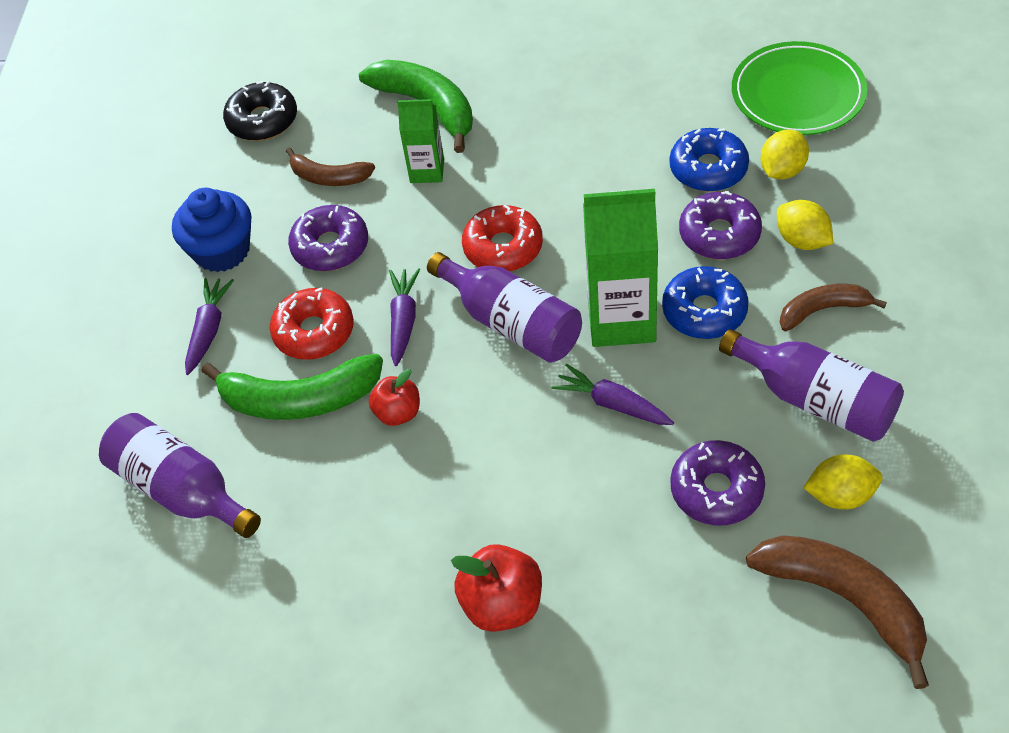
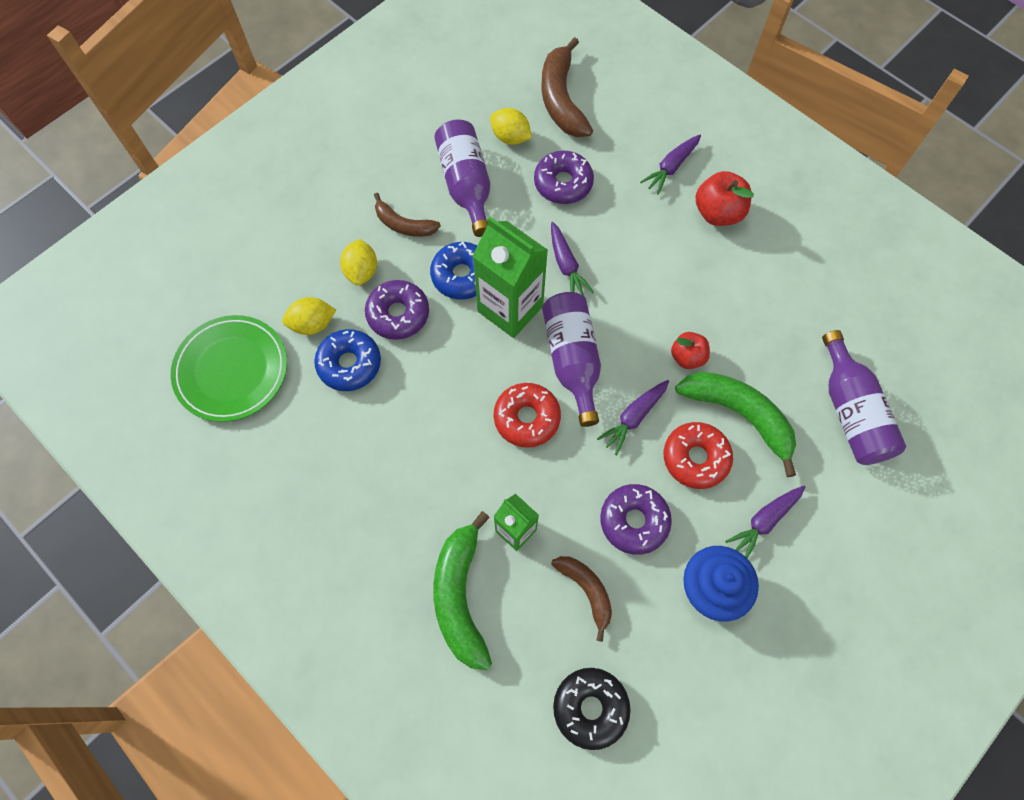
camera: 145 degrees left, 15 degrees up
(613, 619) = (670, 168): none -> purple carrot

